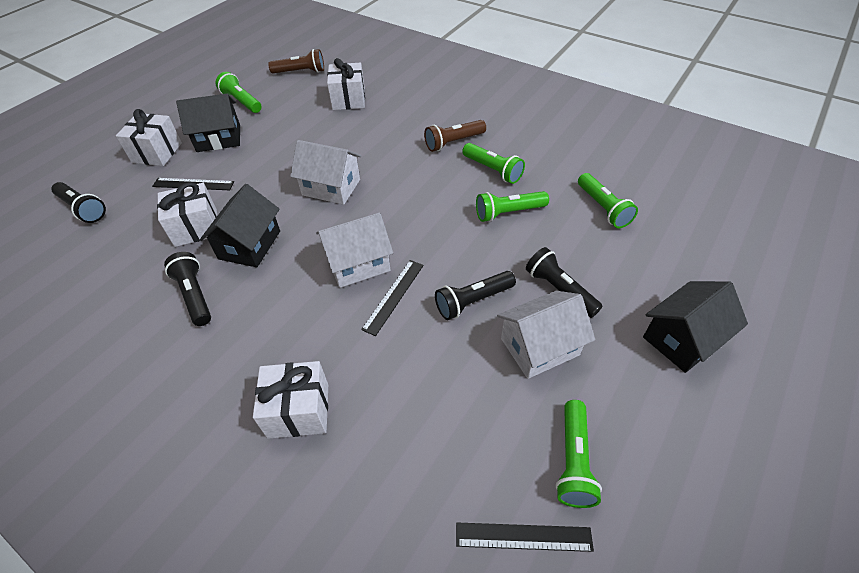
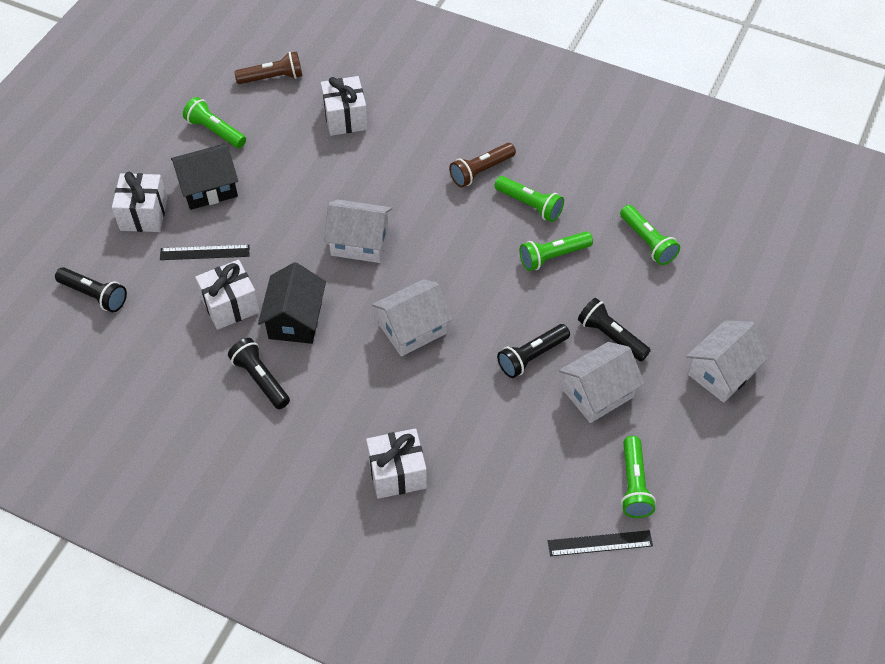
camera: 10 degrees left, 5 degrees up
(393, 296) = (455, 359): black ruler -> none
(682, 339) = (722, 372): black house -> white house

